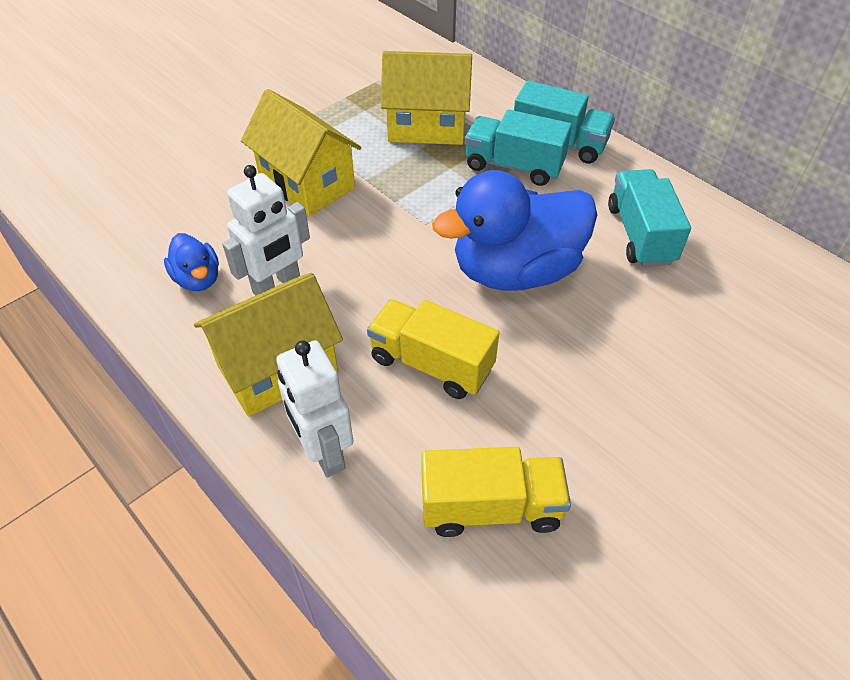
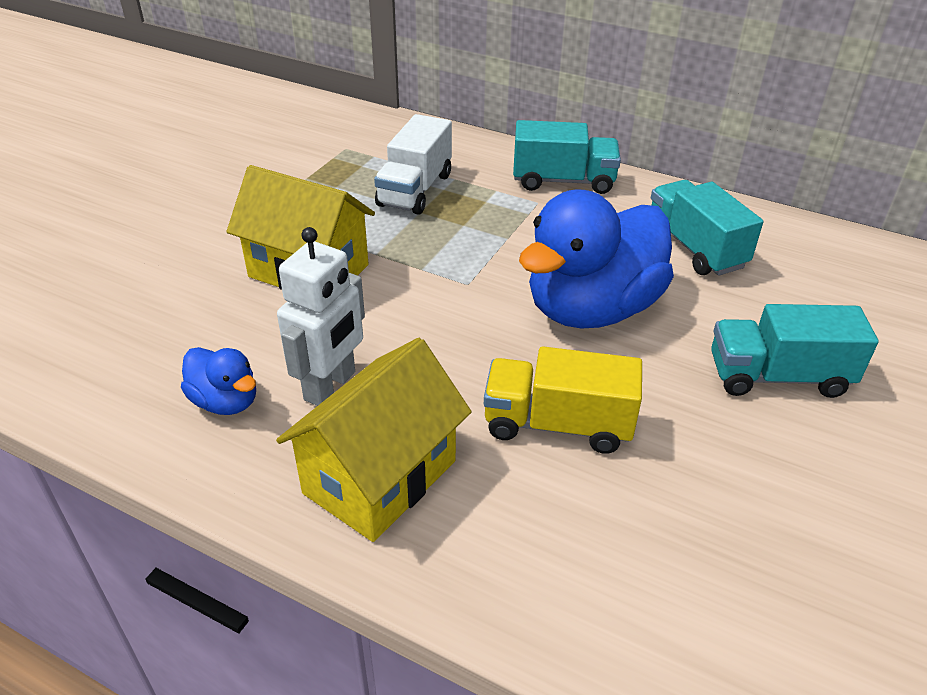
camera: 20 degrees left, 10 degrees down
(323, 452) = (488, 556): white robot -> none
(427, 126) = (415, 190): yellow house -> white truck
(490, 507) = (713, 559): yellow truck -> none
(514, 166) = (530, 210): turquoise truck -> turquoise truck (778, 376)

